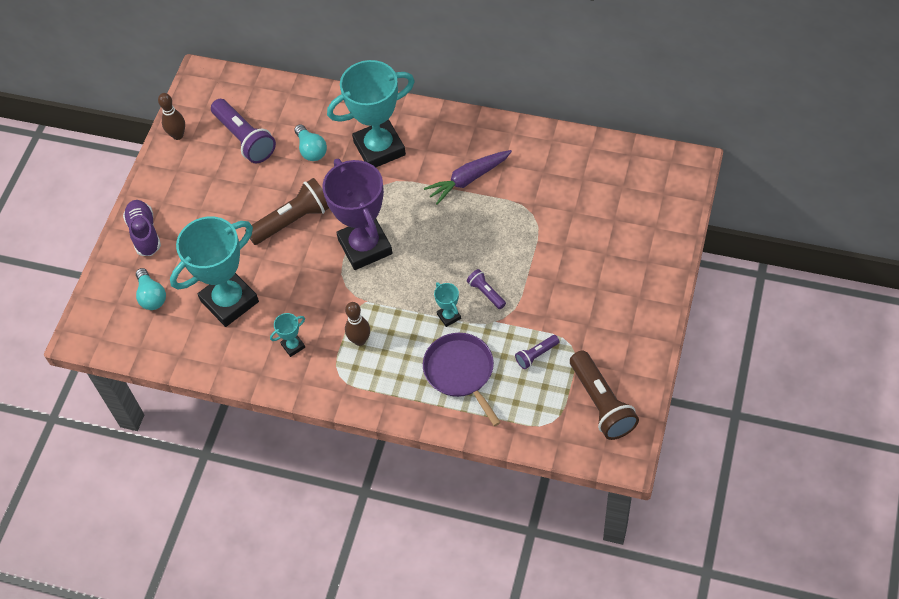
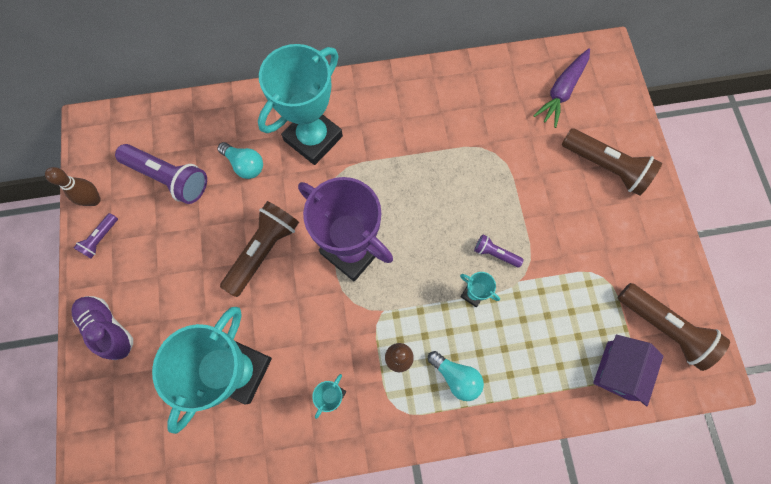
camera: 30 degrees left, 15 degrees up
(151, 296) = (150, 401): turquoise light bulb -> turquoise light bulb (456, 377)
(461, 372) = (516, 351): purple pan -> none
(468, 179) = (416, 139): purple carrot -> purple carrot (562, 91)
(536, 355) = (577, 301): purple flashlight -> purple flashlight (101, 239)
(540, 419) = (618, 370): none -> purple house
(628, 260) = (605, 167): none -> brown flashlight

